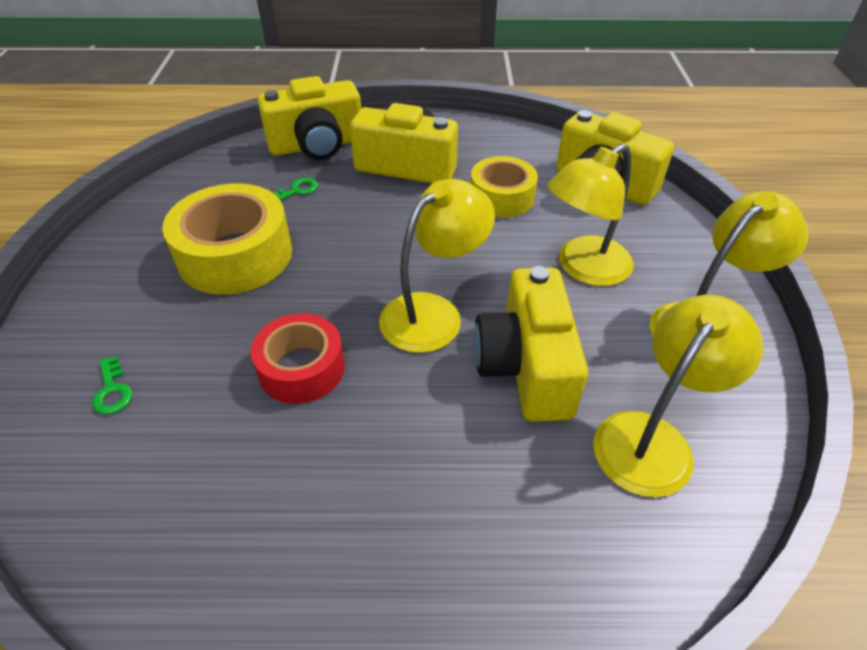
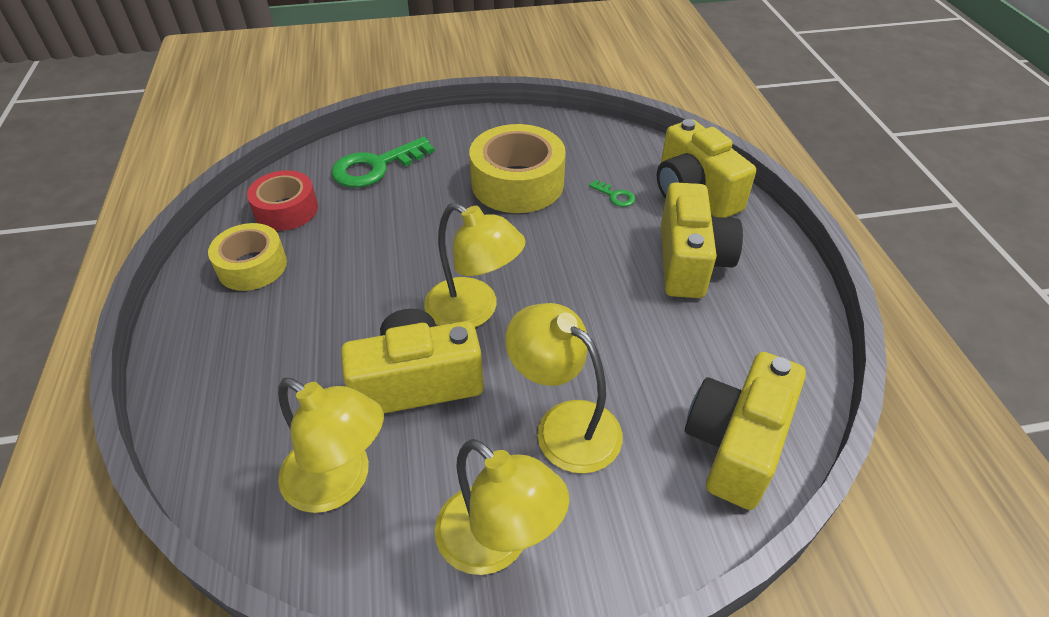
camera: 80 degrees right, 0 degrees up
(112, 390) = (376, 167): green key -> green key, size x2.20
(301, 368) = (402, 245): red tape -> red tape (286, 210)
(501, 197) = (666, 344): yellow tape -> yellow tape (252, 266)

